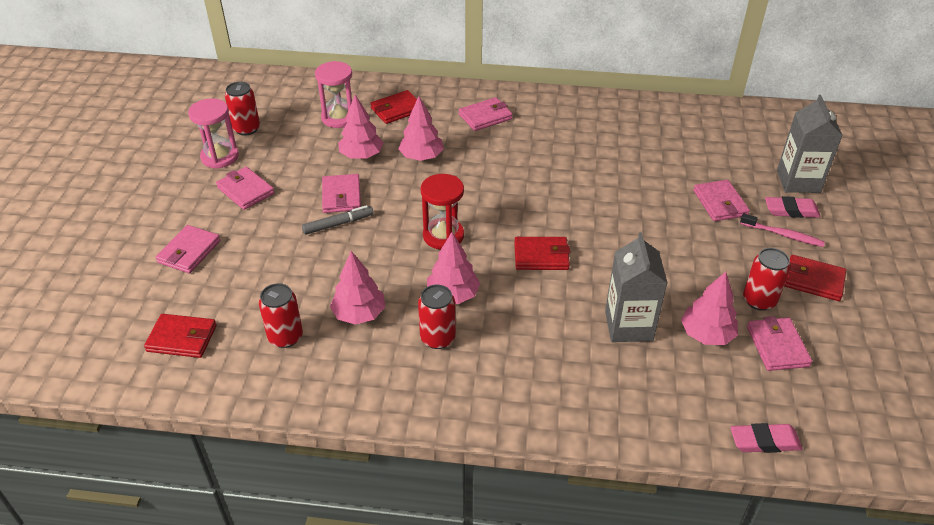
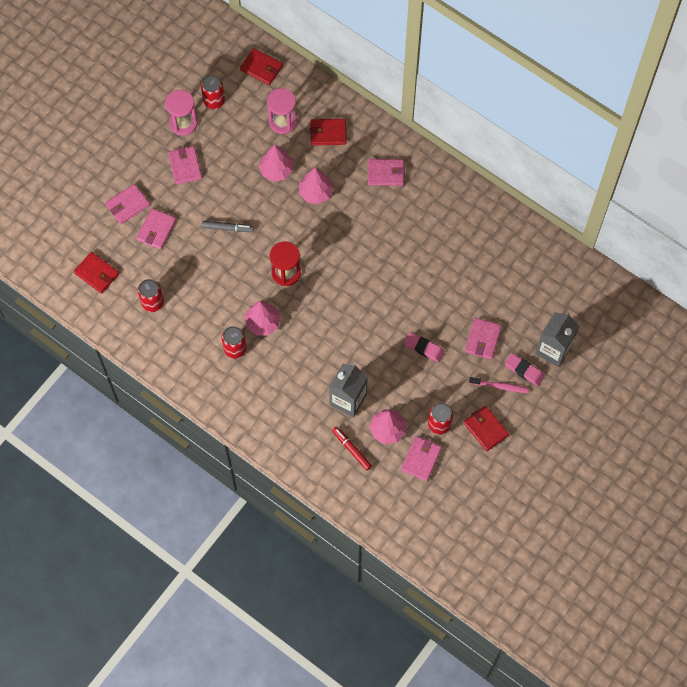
camera: 30 degrees right, 25 degrees up
(341, 196) = (243, 203): pink wallet -> pink wallet (156, 230)
(359, 314) = (201, 308): pink tree -> none
(541, 256) = (334, 321): red wallet -> red wallet (261, 68)
(684, 378) = (351, 449): none -> red marker
(764, 441) = (362, 508): pink eraser -> pink eraser (424, 348)
(783, 235) = (500, 386): pink toothbrush -> pink toothbrush turned 45 degrees counterclockwise

